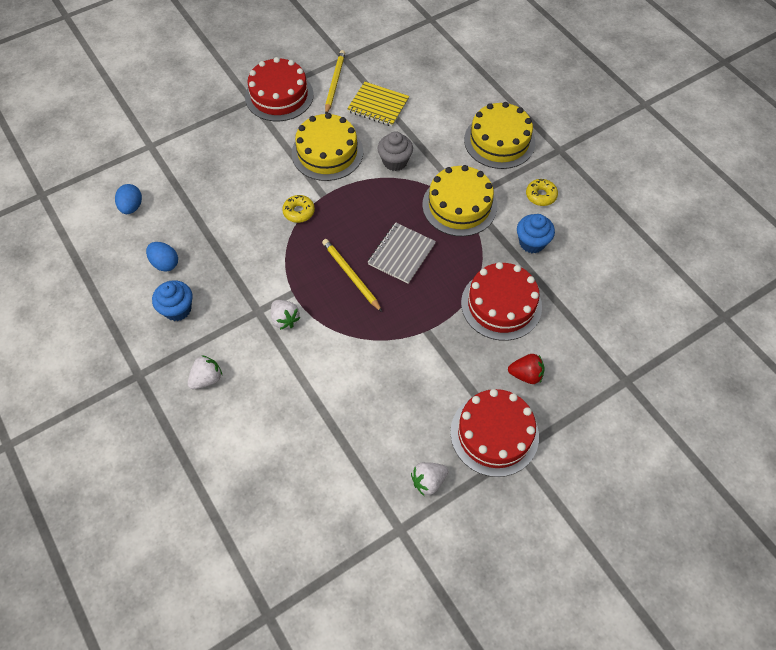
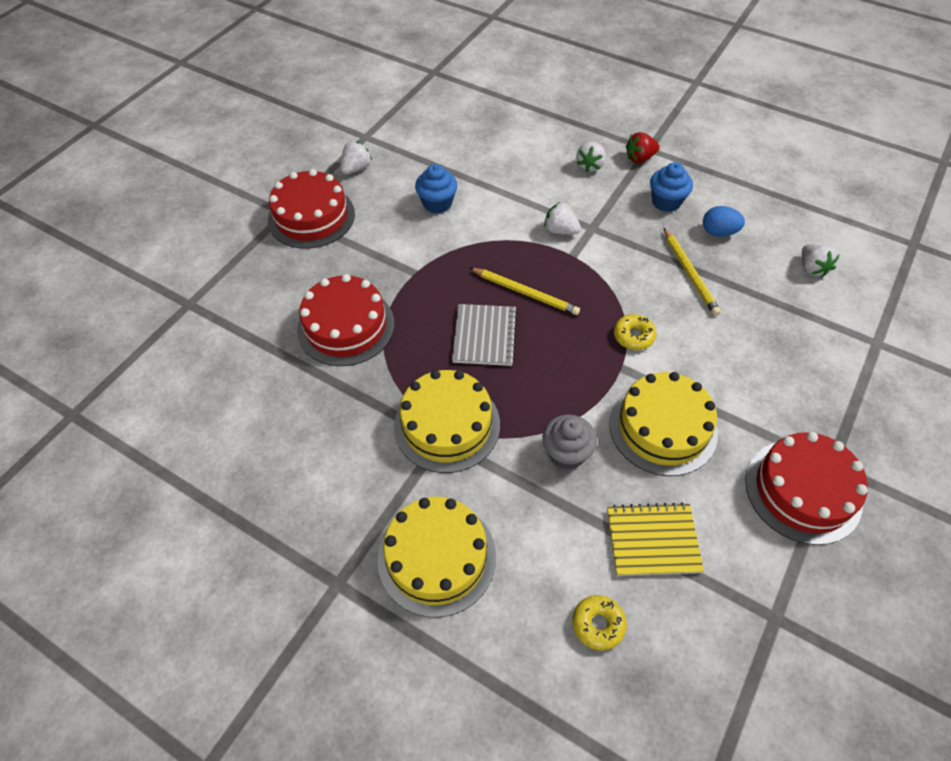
camera: 155 degrees right, 5 degrees down
(132, 207) = (812, 268): blue egg -> white strawberry
(334, 83) = (747, 554): yellow pencil -> yellow pencil (690, 273)
(526, 374) = (296, 271): red strawberry -> red strawberry (640, 158)
(532, 242) = (333, 412): blue cupcake -> blue cupcake (437, 203)
(541, 195) = (342, 487): yellow donut -> yellow donut (598, 624)

